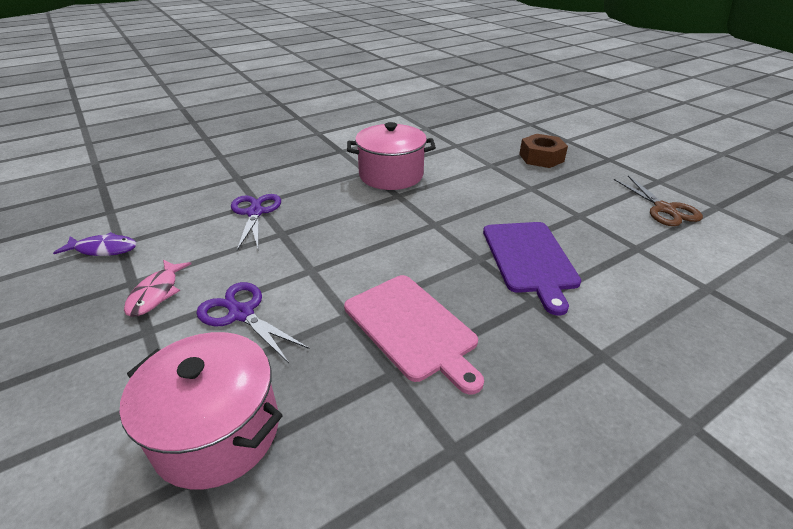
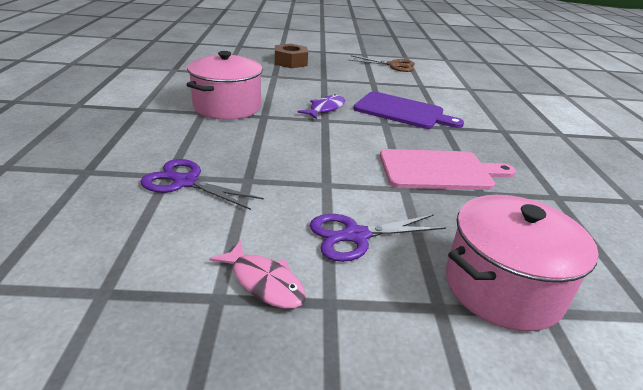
camera: 60 degrees left, 5 degrees down
(103, 249) = (98, 311): purple fish -> purple fish (325, 109)

